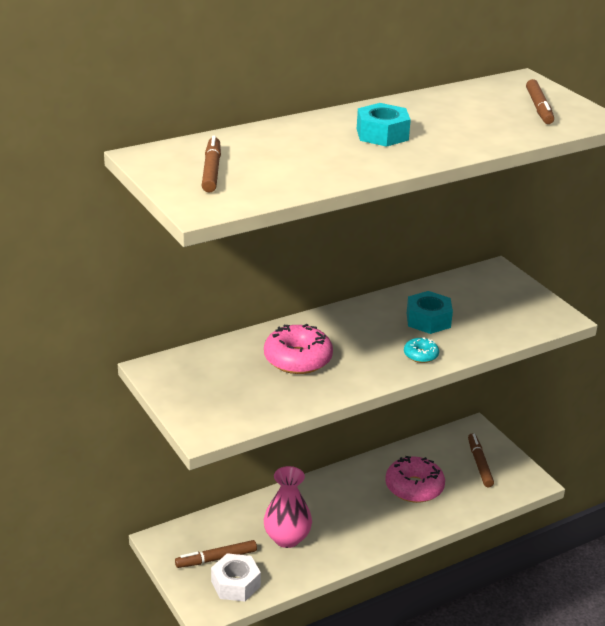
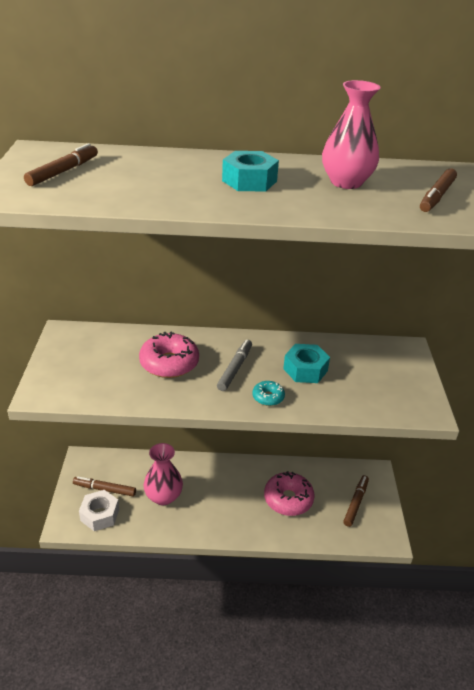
camera: 30 degrees right, 5 degrees up
(365, 341) = (235, 368): none -> grey marker
(458, 114) = (346, 182): none -> pink vase

